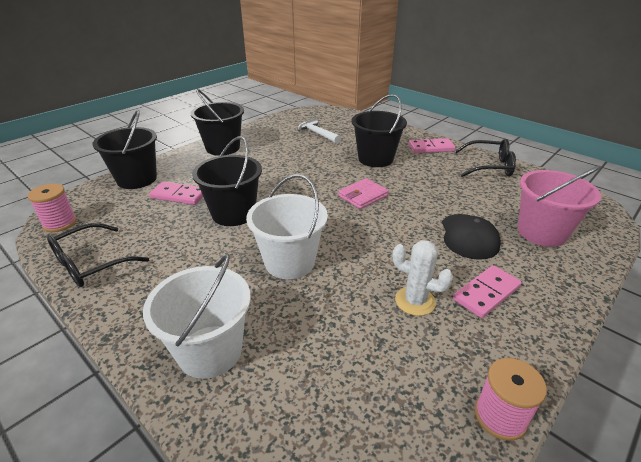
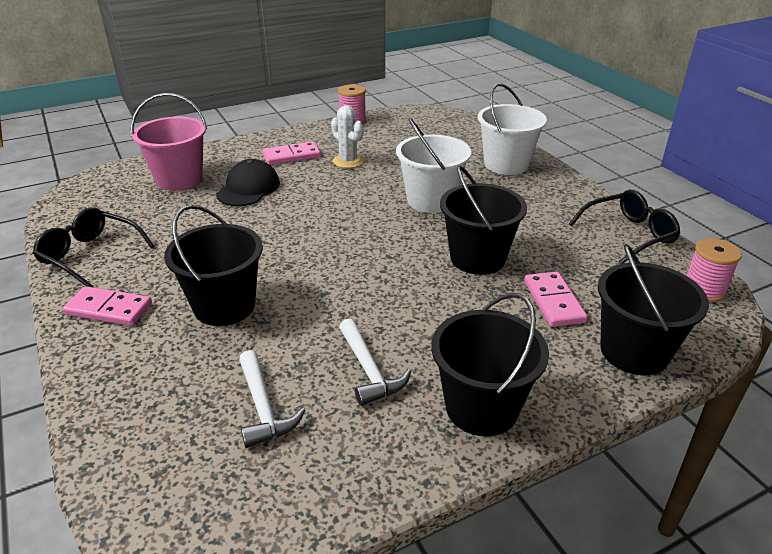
camera: 160 degrees left, 0 degrees up
(179, 195) = (553, 301): pink domino -> pink domino turned 45 degrees clockwise
(280, 150) = (369, 370): none -> white hammer
(363, 196) = (306, 248): pink wallet -> none

